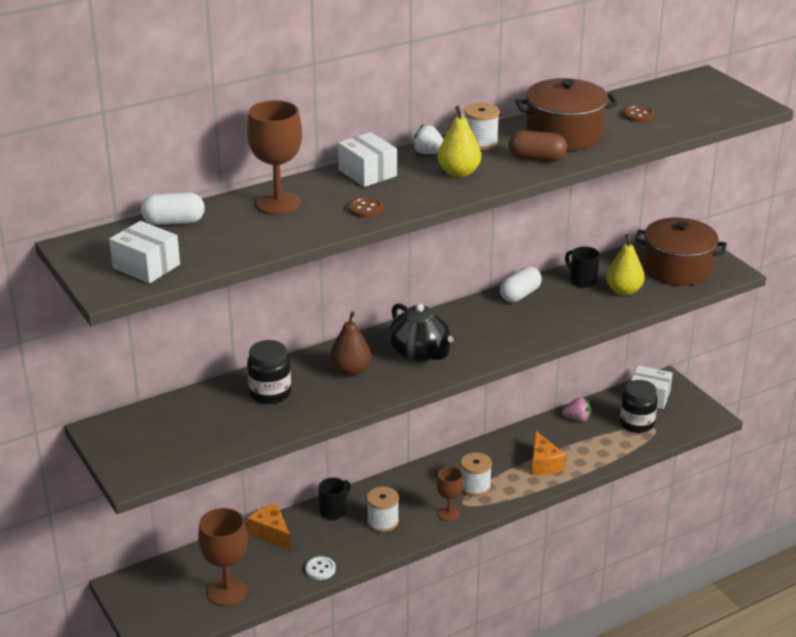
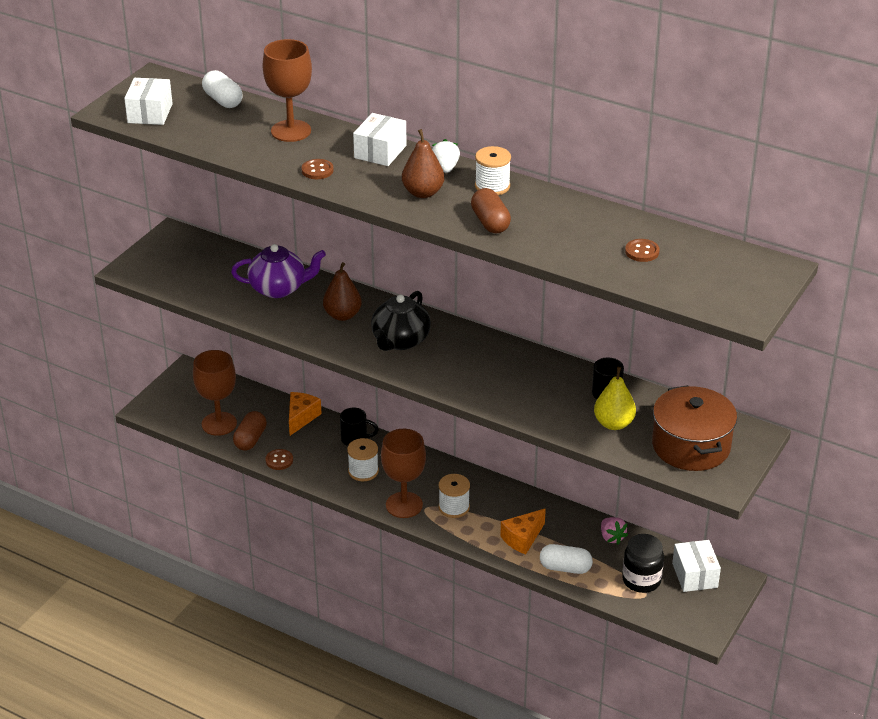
camera: 60 degrees right, 5 degrees up
(270, 393) = (279, 288): black jar -> purple teapot
(271, 578) = (250, 439): none -> brown capsule
(320, 569) = (279, 460): white button -> brown button
(449, 513) = (404, 505): brown goblet -> brown goblet, size x1.68
(459, 173) = (423, 193): yellow pear -> brown pear
(520, 295) = (545, 364): white capsule -> white capsule (565, 568)
(564, 134) = (554, 223): brown pot -> none

